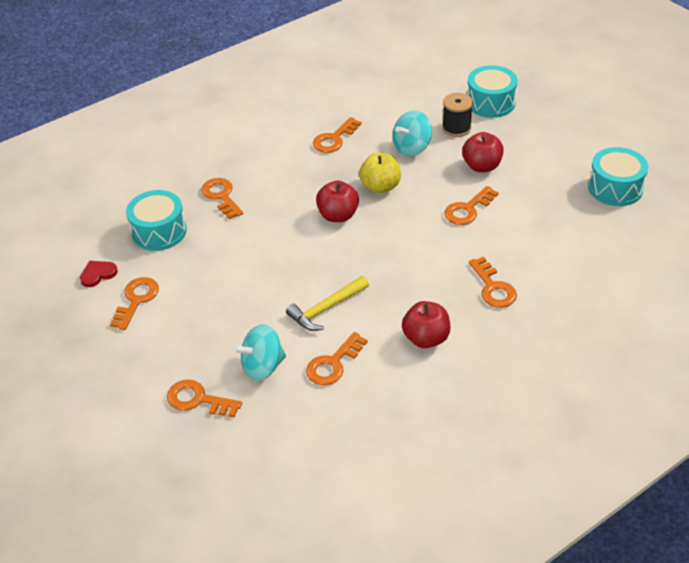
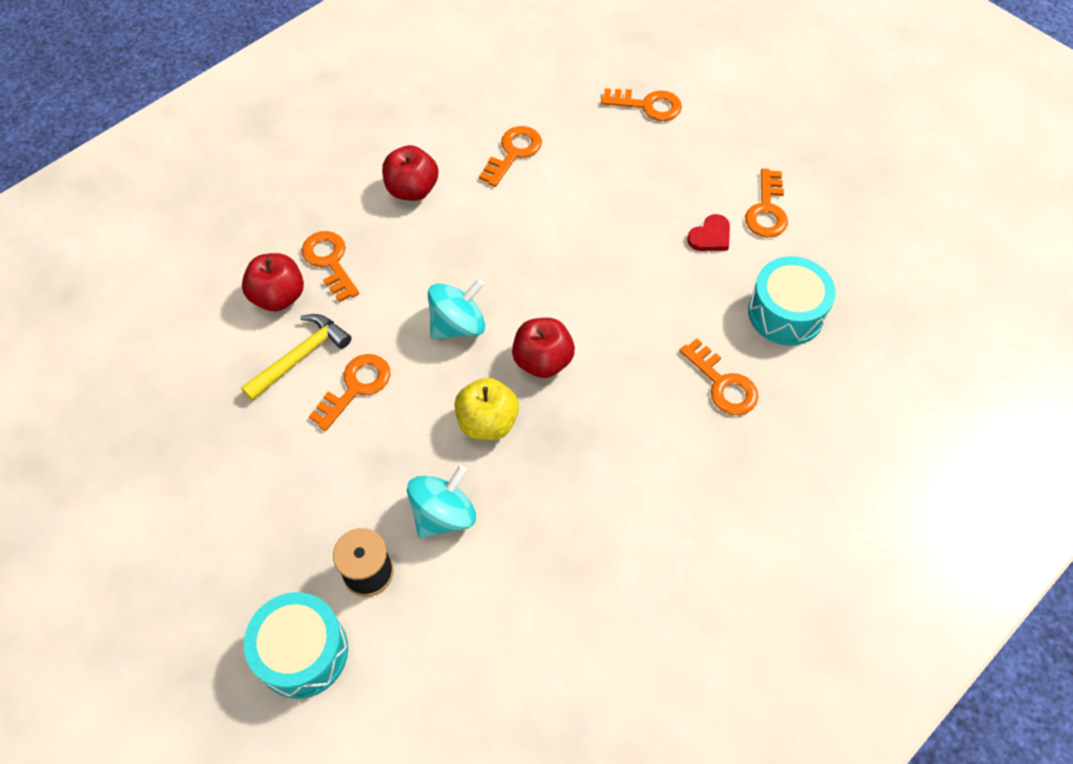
camera: 170 degrees right, 15 degrees up
(98, 274) = (833, 241): red heart -> red heart (710, 236)
(262, 366) = (590, 144): turquoise spinning top -> turquoise spinning top (458, 325)
(326, 309) = (533, 217): yellow hammer -> yellow hammer (300, 357)
(334, 139) = (576, 526): orange key -> none
(482, 166) = (330, 479): red apple -> red apple (278, 296)
(615, 188) = (130, 447): turquoise drum -> none

